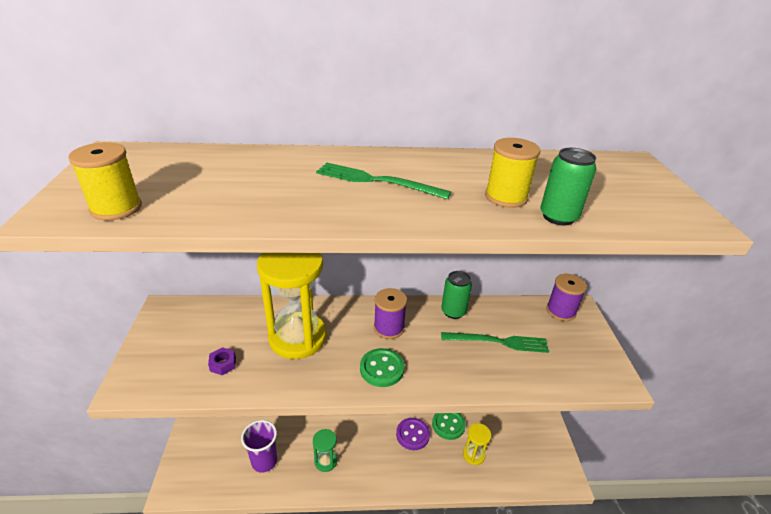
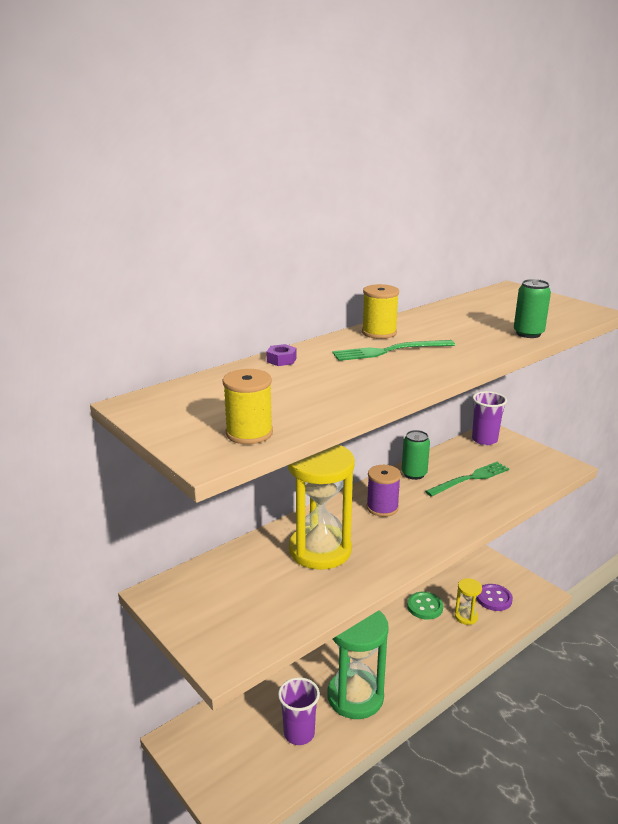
camera: 35 degrees left, 10 degrees down
(223, 364) = (285, 600): purple nut -> purple nut (281, 360)
(325, 461) = (355, 696): green hourglass -> green hourglass, size x2.14
(382, 369) = (415, 536): green button -> none
(412, 434) = (405, 631): purple button -> purple button (494, 598)
(506, 197) = (482, 333): yellow spool -> yellow spool (379, 333)
(561, 311) = (484, 440): purple spool -> purple cup

